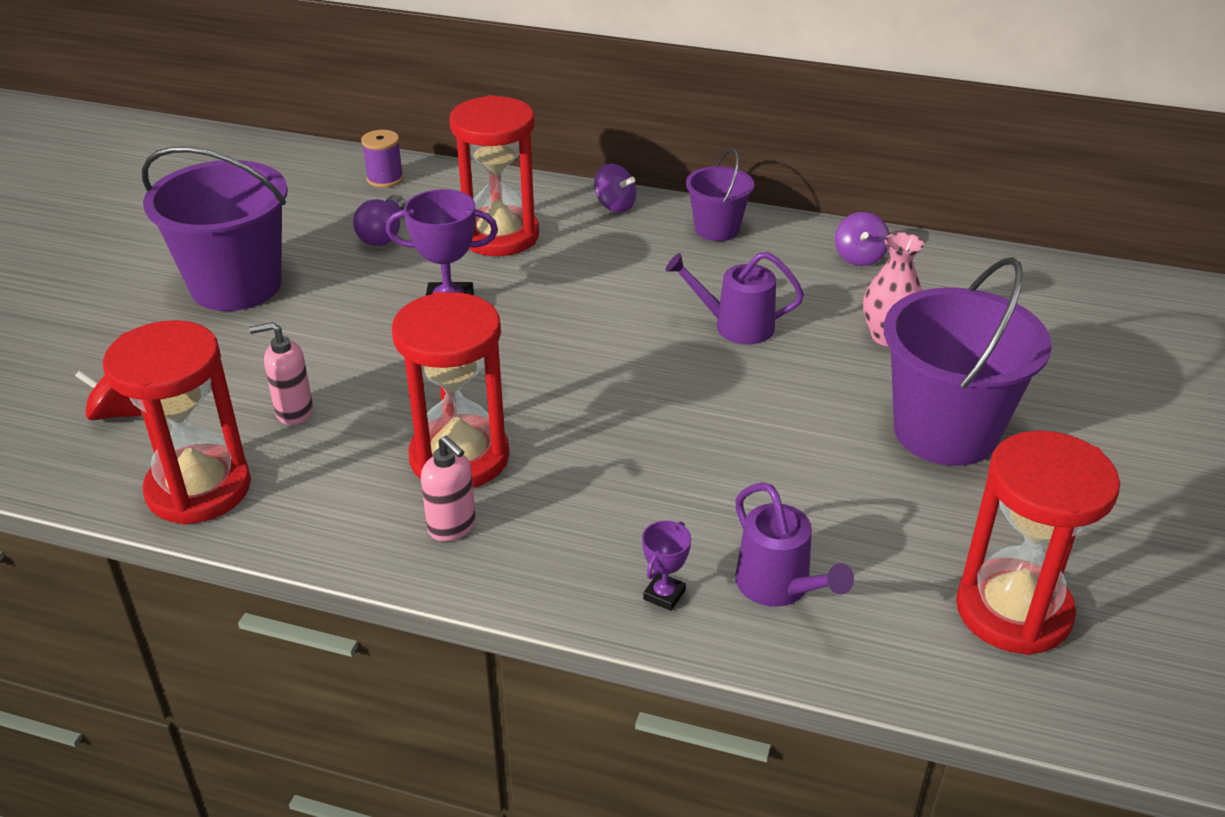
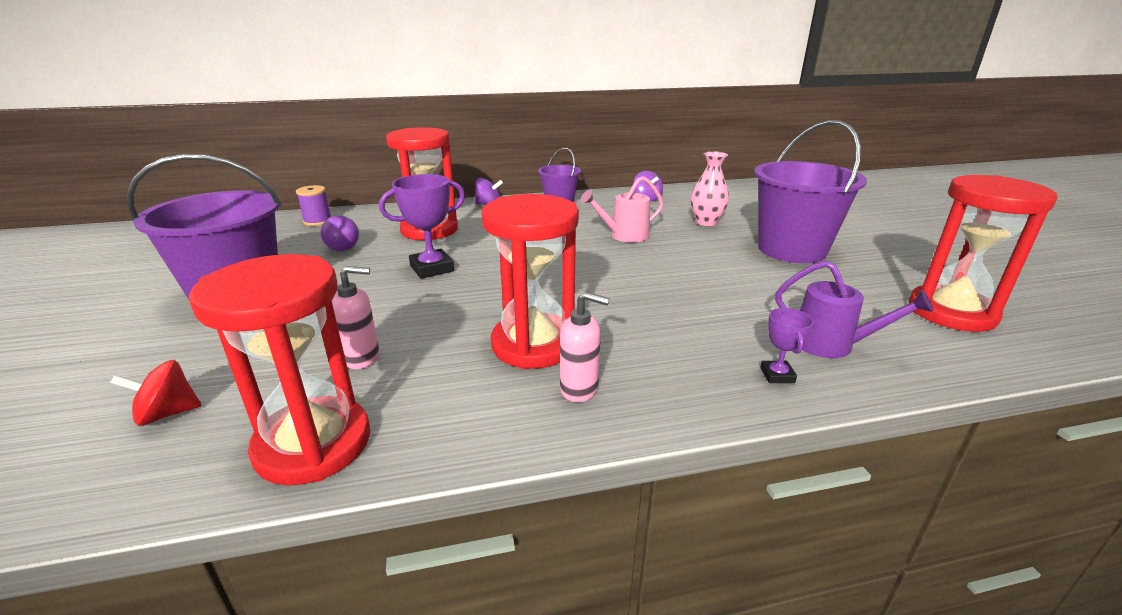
camera: 30 degrees left, 10 degrees down
(293, 411) = (362, 358): pink soap dispenser -> pink soap dispenser turned 150 degrees counterclockwise
(735, 326) = (624, 236): purple watering can -> pink watering can

